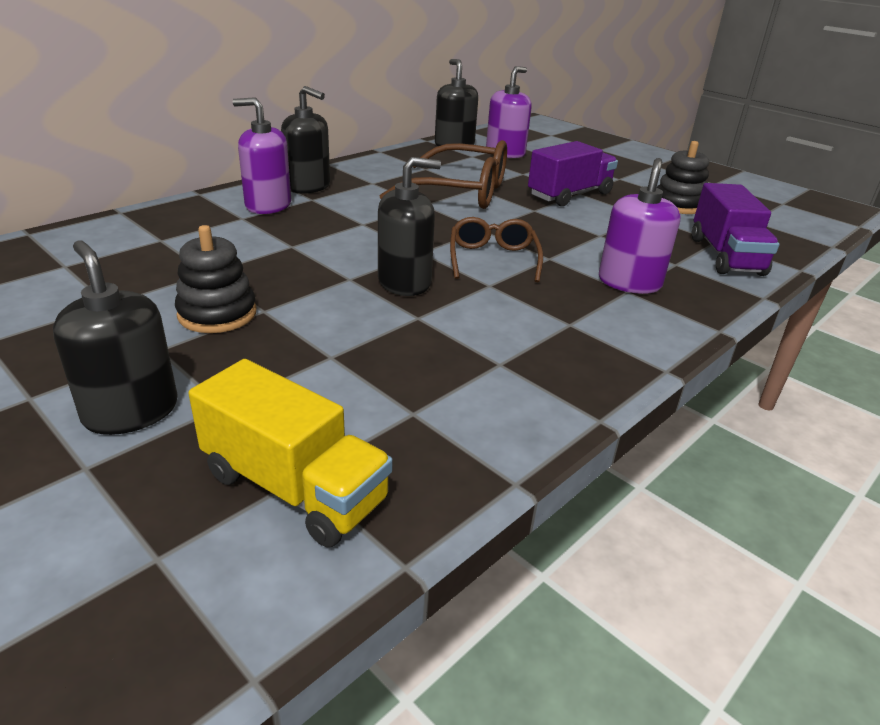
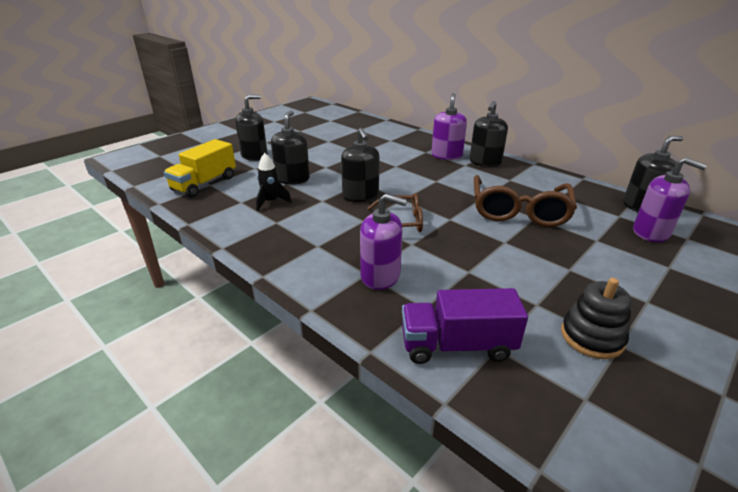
camera: 90 degrees right, 0 degrees up
(217, 314) = (321, 159): black stacking toy -> none
(312, 349) = (292, 179): none -> black soap dispenser
(418, 372) = (271, 202): none -> black rocket
(569, 195) = (558, 263): purple truck -> none

